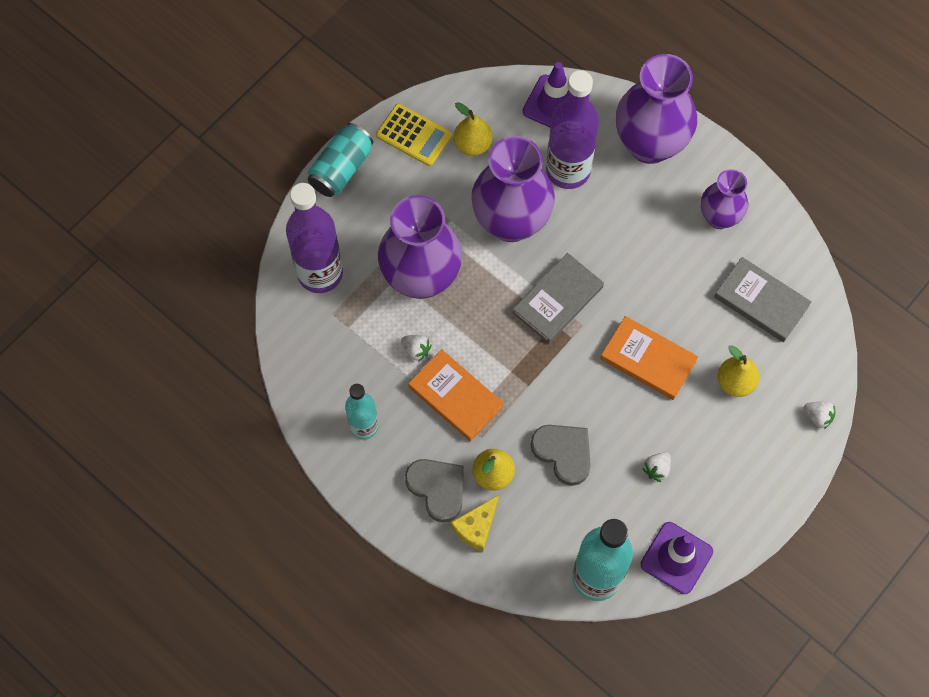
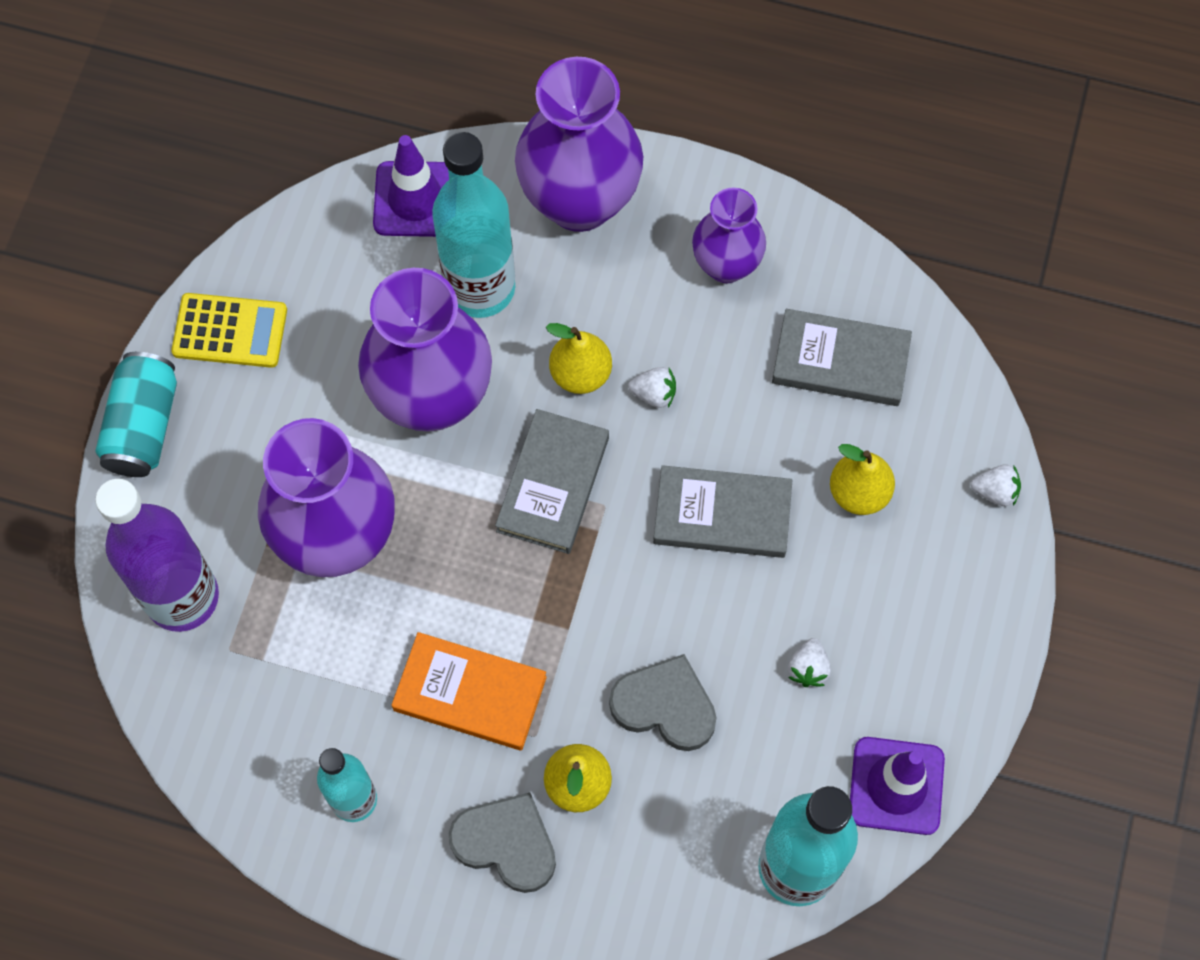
camera: 25 degrees left, 0 degrees up
(416, 350) = (379, 649): white strawberry -> white strawberry (654, 394)
(472, 144) = (323, 308): yellow pear -> yellow pear (580, 374)
(476, 527) = (589, 874): yellow cheese -> none
(568, 170) = (480, 288): purple bottle -> turquoise bottle
(648, 360) = (722, 515): orange book -> grey book

